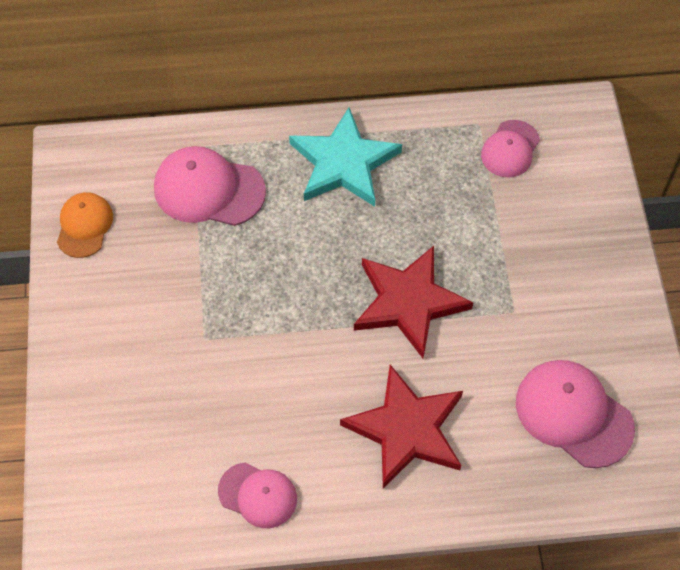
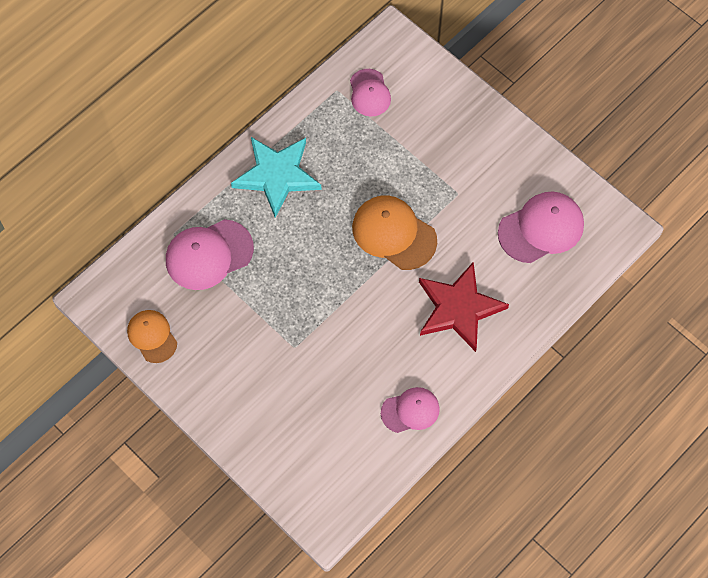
camera: 40 degrees left, 5 degrees up
(408, 302) = (394, 233): red star -> orange cap
(573, 414) = (541, 228): pink cap -> pink cap turned 150 degrees clockwise

